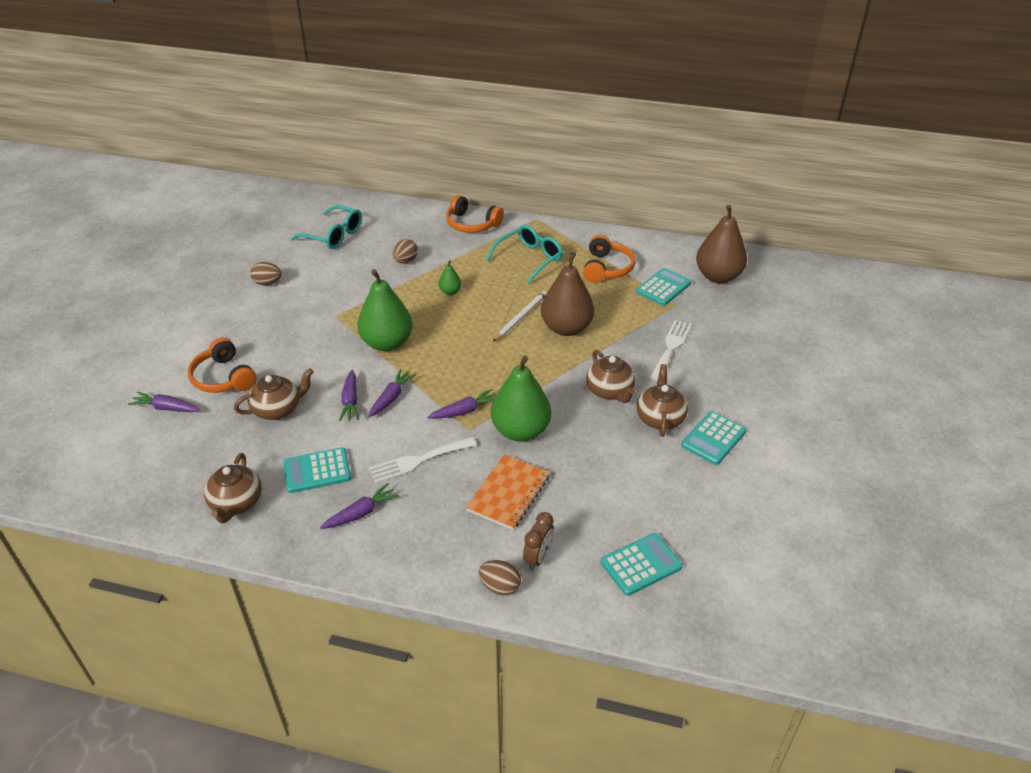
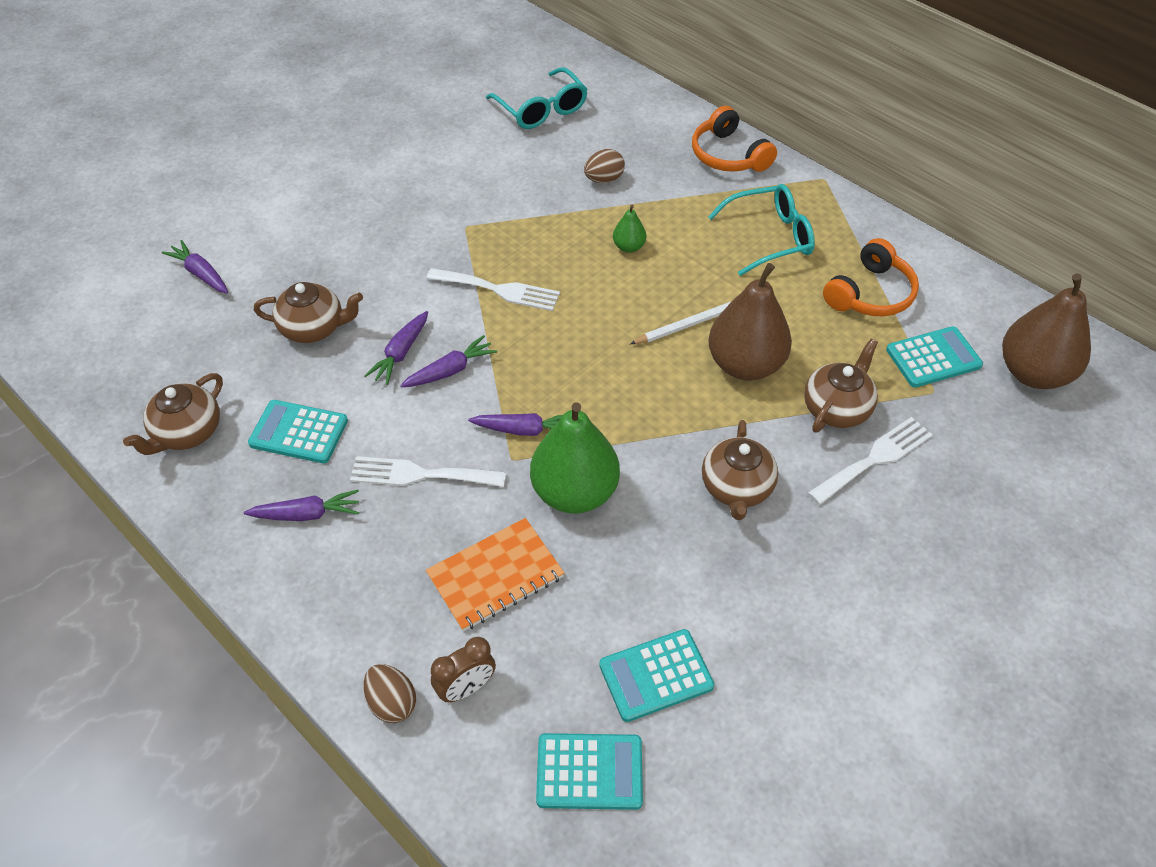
camera: 30 degrees right, 10 degrees up
(223, 377) = (285, 259): orange headphones -> none
(267, 283) = (419, 149): brown egg -> none
(387, 343) = (499, 290): green pear -> white fork
(660, 418) = (777, 563): brown teapot -> brown teapot (837, 408)
(713, 438) = (832, 632): turquoise calculator -> turquoise calculator (656, 675)

